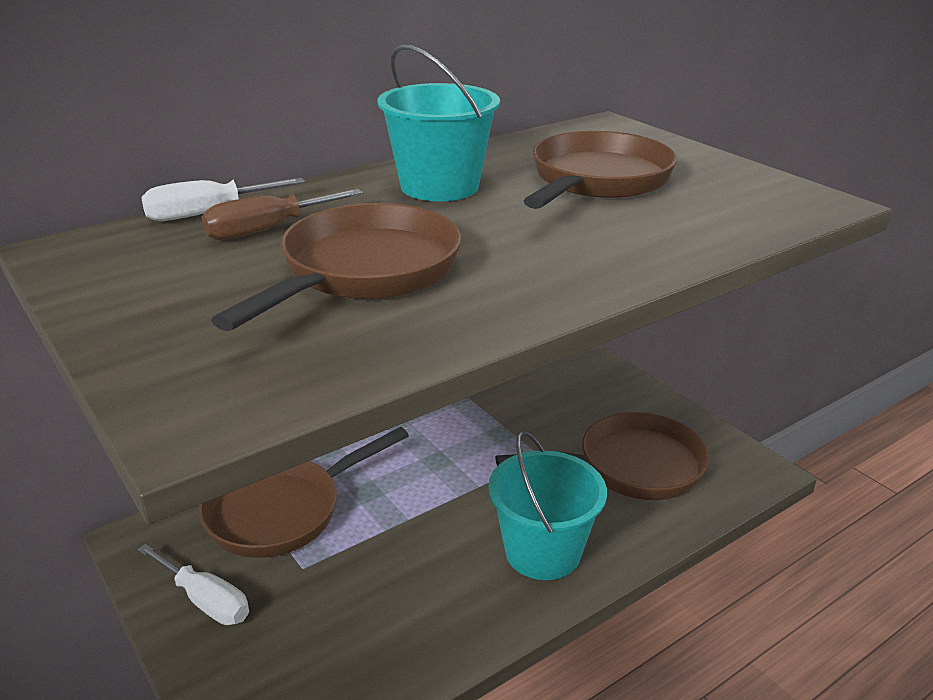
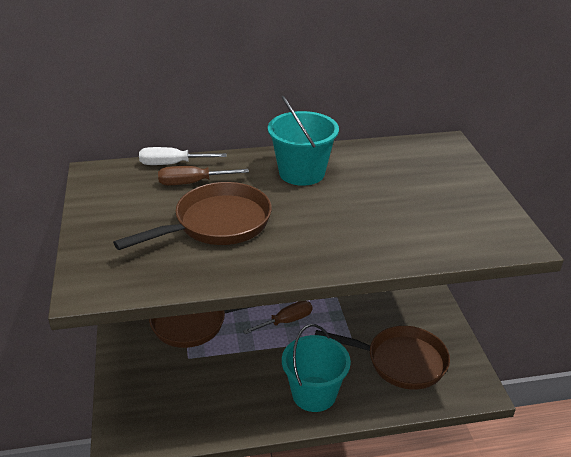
camera: 25 degrees right, 5 degrees up
(205, 600) = (135, 358): white screwdriver -> none
(430, 464) = (286, 321): none -> brown screwdriver
(597, 181) = (395, 190): brown pan -> none

